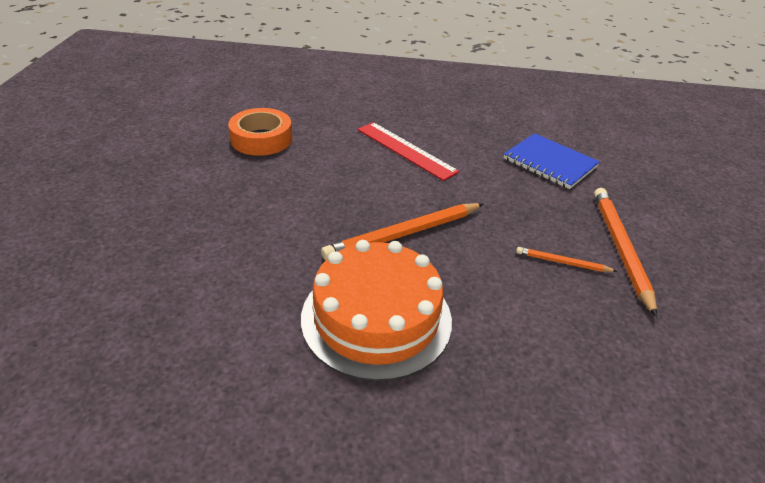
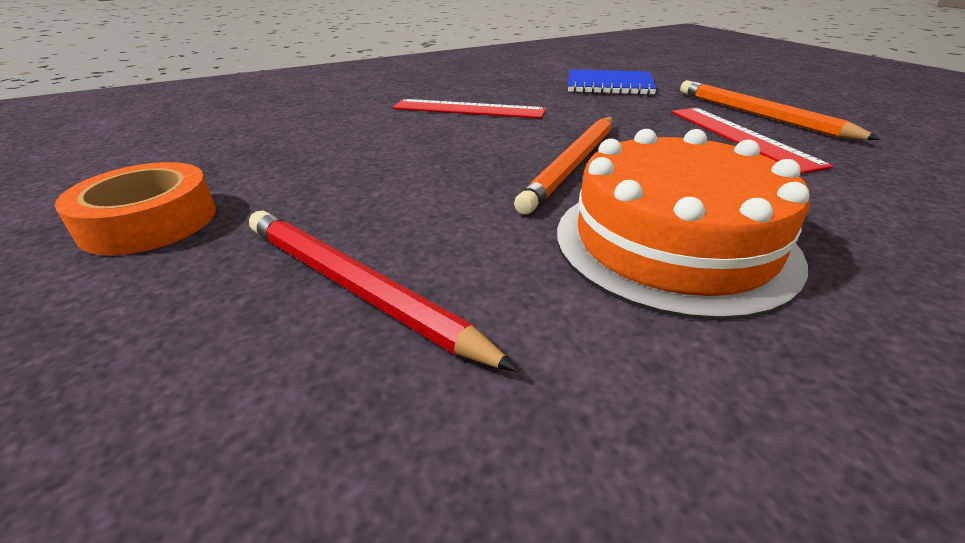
camera: 30 degrees left, 5 degrees down
(202, 264) = (356, 287): none -> red pencil
(261, 139) = (279, 143): orange tape -> orange tape (149, 221)
(562, 262) = (740, 136): orange pencil -> red ruler

